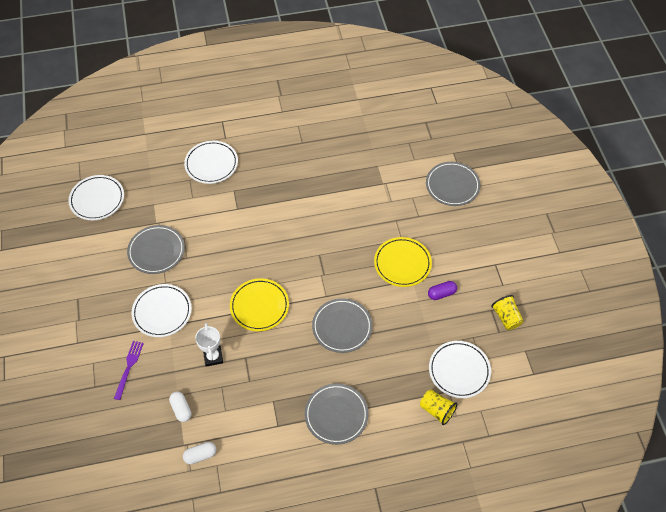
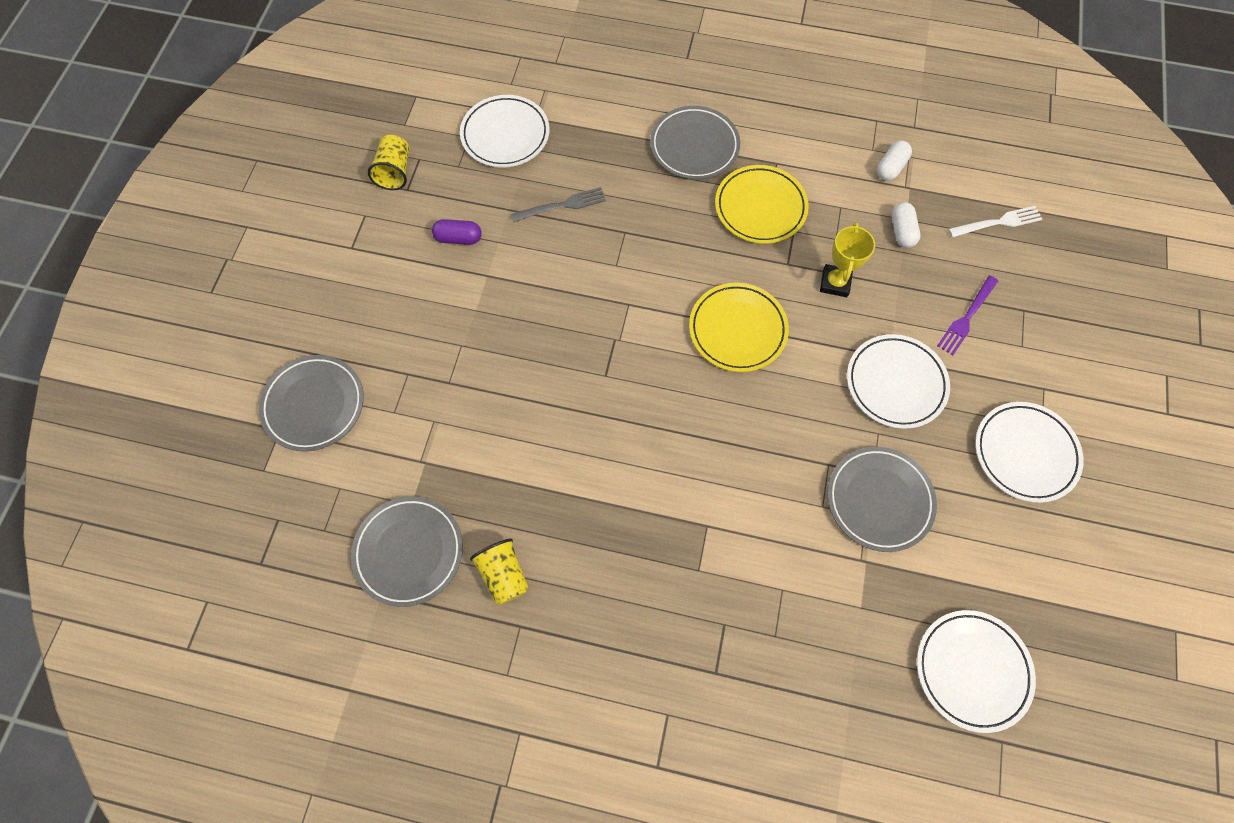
camera: 155 degrees left, 10 degrees up
(119, 443) = (998, 222): none -> white fork
(200, 455) = (890, 168): white capsule -> white capsule turned 60 degrees counterclockwise
(211, 164) = (719, 655): white plate -> white plate (1025, 453)
(213, 357) = (835, 283): white trophy -> yellow trophy
(342, 327) = (629, 250): grey plate -> grey plate (409, 552)
(395, 338) = (562, 205): none -> grey fork
(402, 263) = (485, 306): yellow plate -> yellow plate (760, 207)
(436, 410) = (564, 104): yellow cup -> yellow cup (504, 575)

